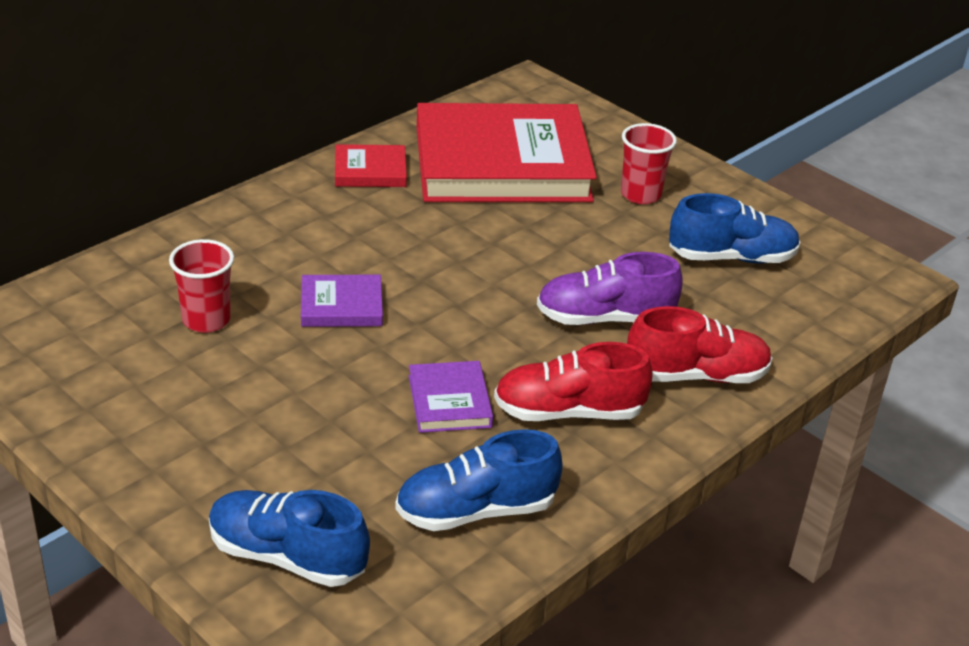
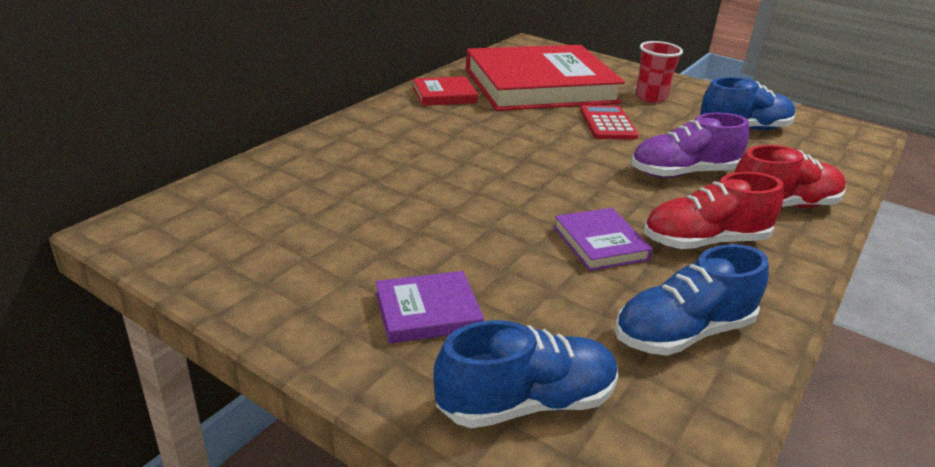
camera: 10 degrees left, 5 degrees down
(206, 320) = (354, 201): red cup -> none
(287, 556) = (526, 403): blue shoe -> blue shoe turned 150 degrees clockwise
(341, 306) = (467, 181): purple book -> purple book (427, 312)
(556, 234) = (607, 124): none -> red calculator

